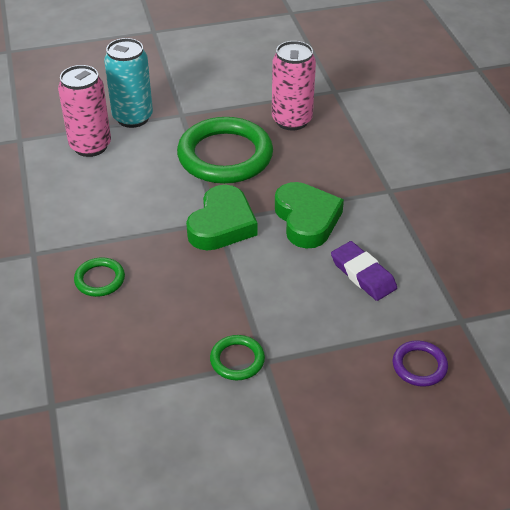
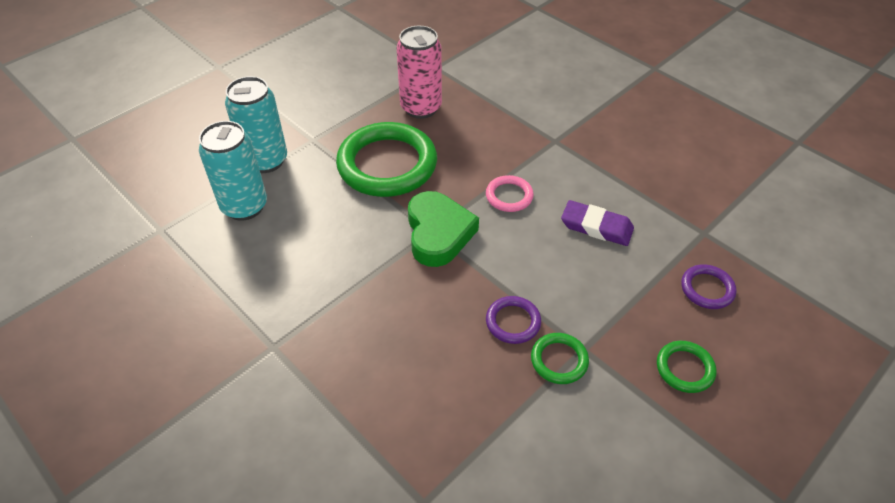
camera: 30 degrees left, 5 degrees up
(90, 146) = (244, 206): pink can -> turquoise can
(100, 279) = (365, 342): green ring -> green ring (684, 368)
(224, 315) = (513, 322): none -> purple ring
(306, 219) = (509, 196): green heart -> pink ring

